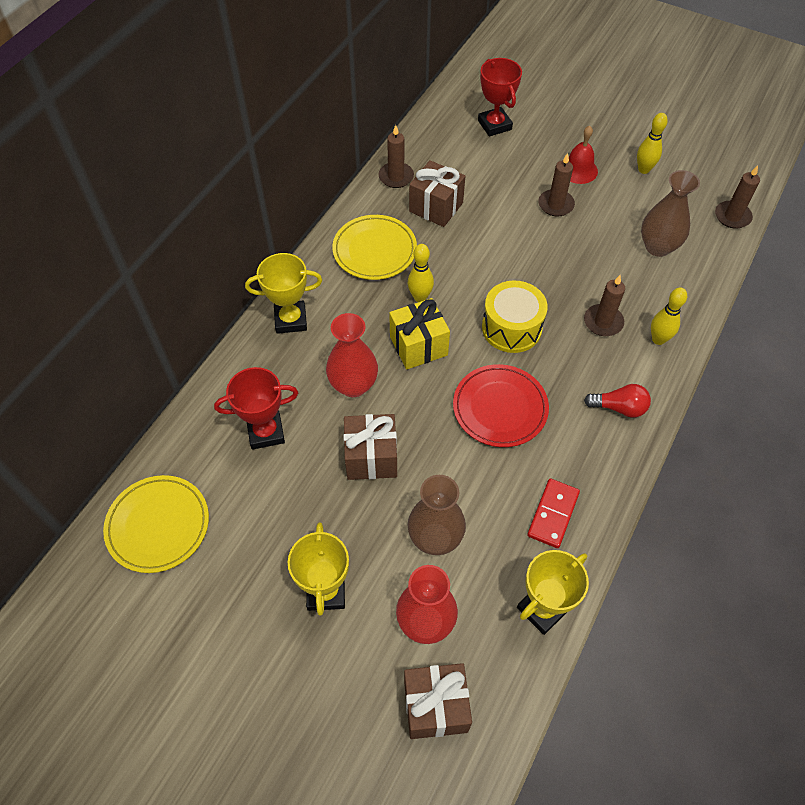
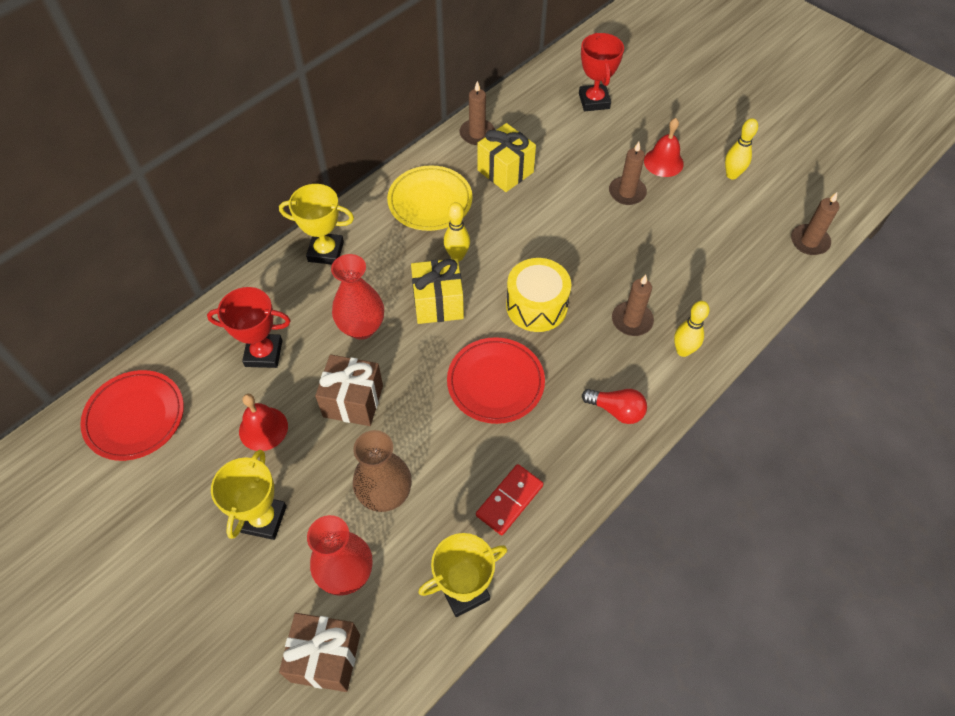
camera: 15 degrees right, 0 degrees up
(158, 525) = (135, 417): yellow plate -> red plate
(293, 505) = (263, 428): none -> red bell
(436, 207) = (505, 171): brown gift -> yellow gift
(658, 247) = (717, 256): brown vase -> none

